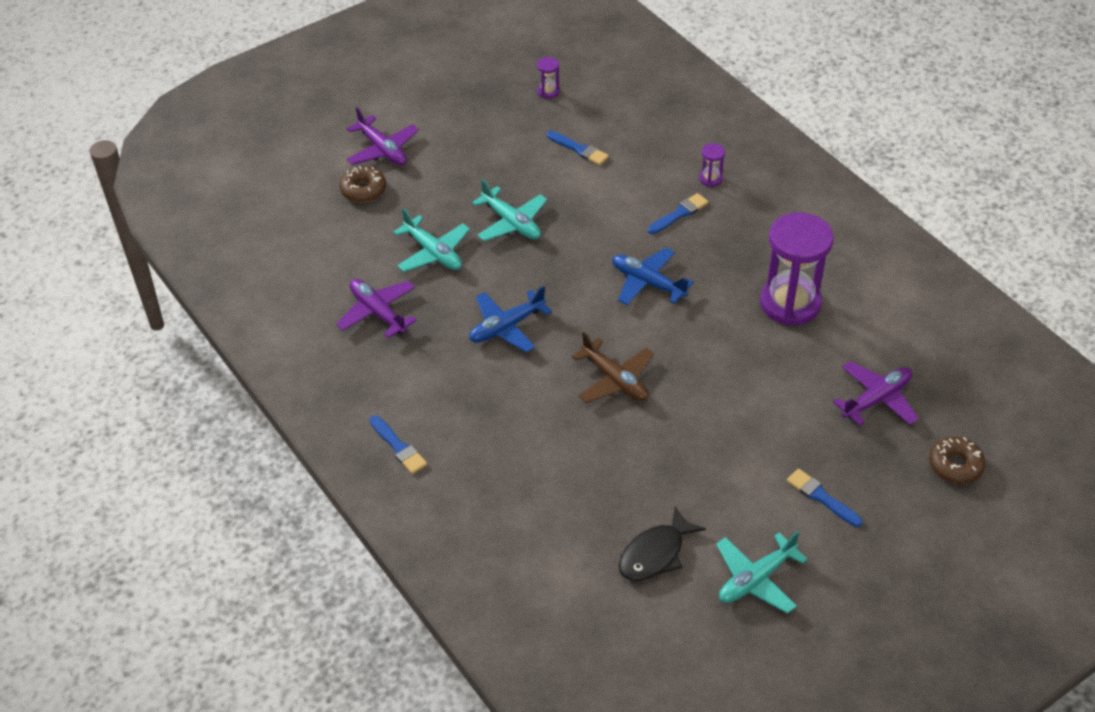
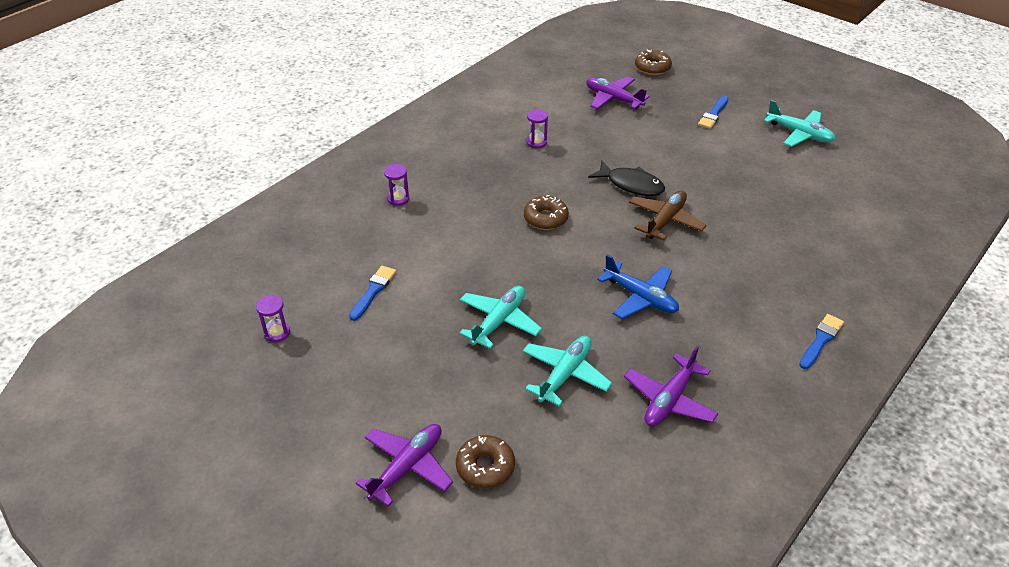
camera: 105 degrees left, 5 degrees down
(647, 283) = (545, 218): blue plane -> brown donut
(655, 554) = (814, 178): black fish -> black fish (631, 185)
(679, 214) = (451, 211): blue brush -> none
(790, 303) = (536, 142): purple hourglass -> purple hourglass, size x0.41

